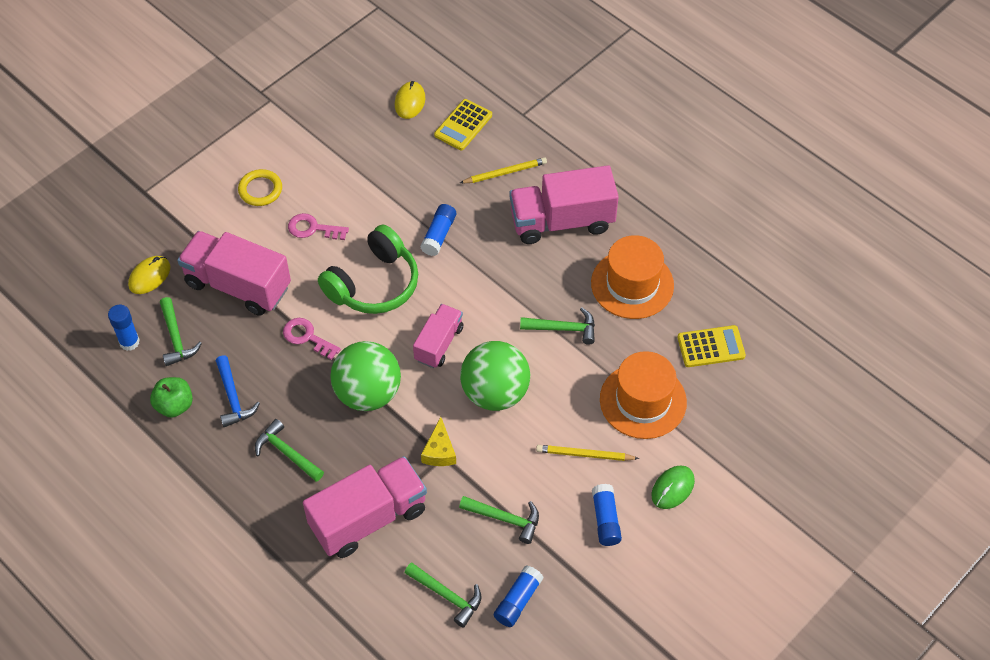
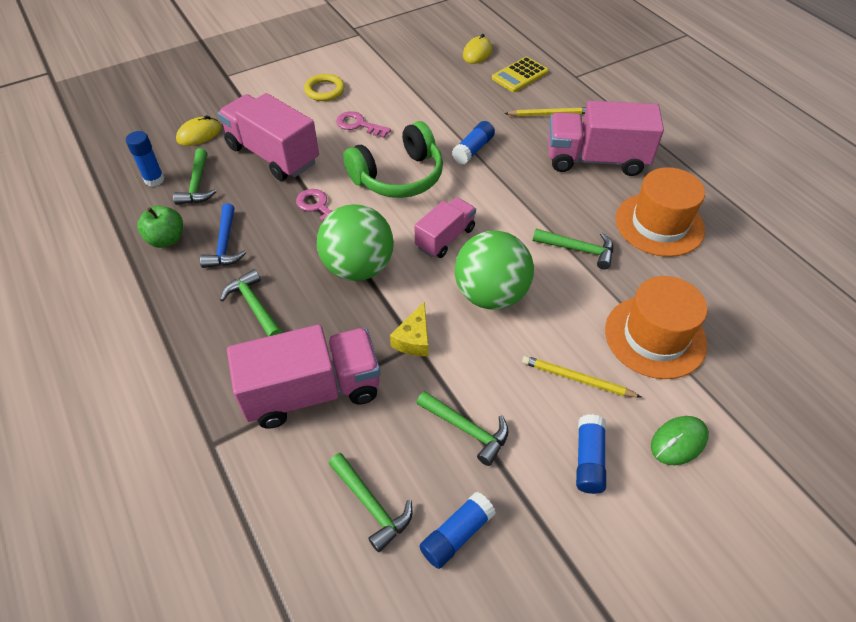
camera: 15 degrees right, 5 degrees down
(711, 347) = (740, 298): yellow calculator -> none

